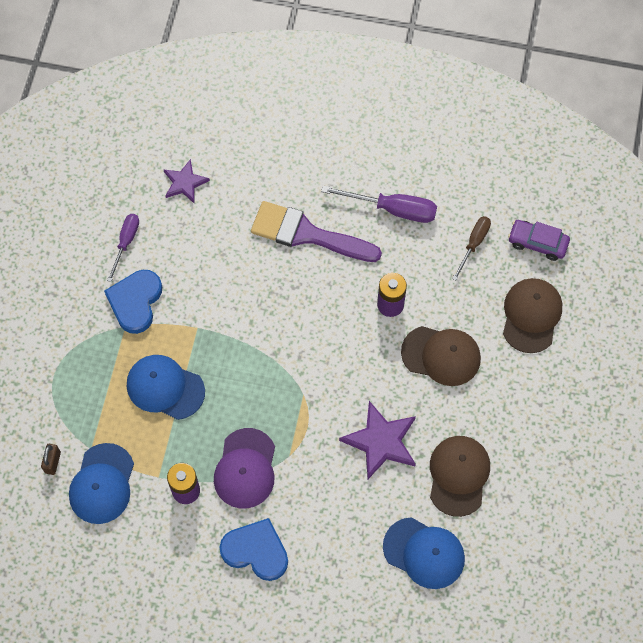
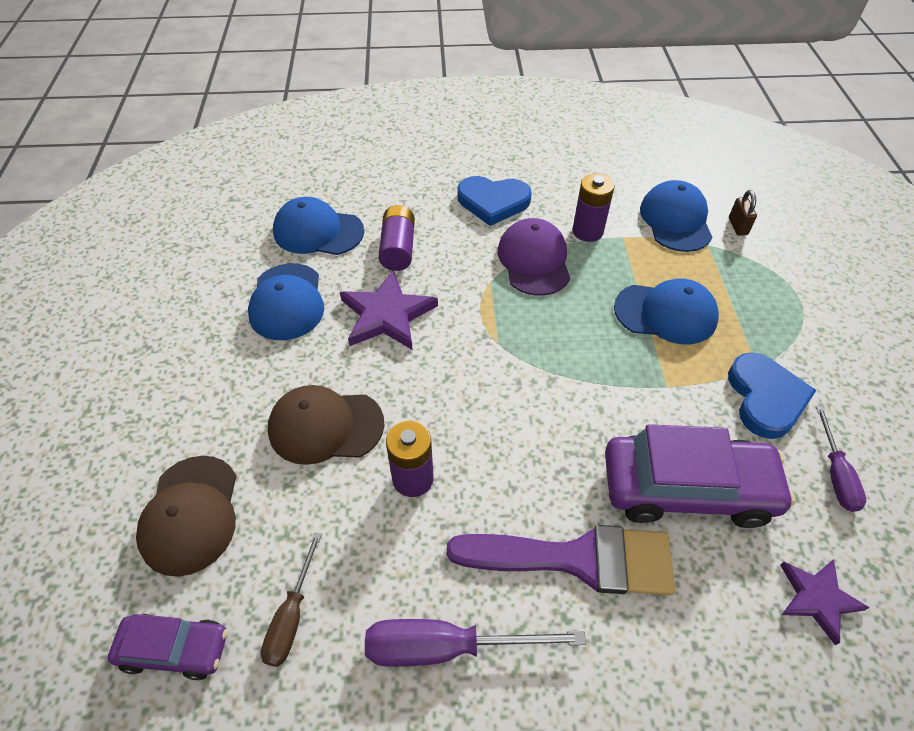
camera: 165 degrees right, 15 degrees down
(222, 256) = (687, 489): none -> purple car
(357, 512) = (398, 249): none -> purple battery
(458, 475) = (287, 302): brown cap -> blue cap

